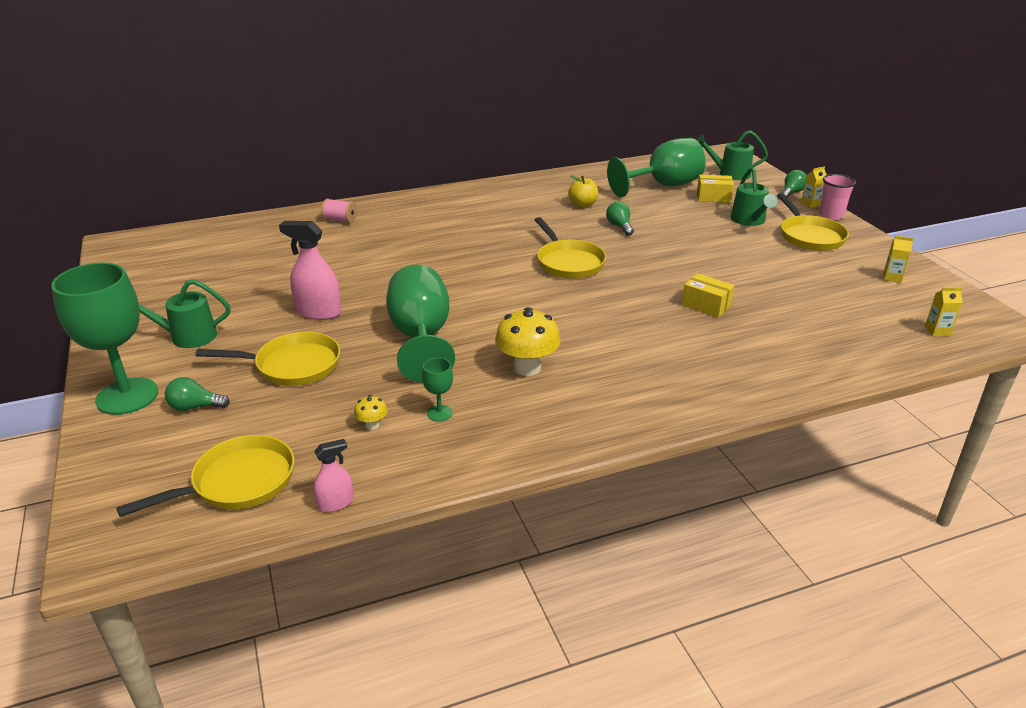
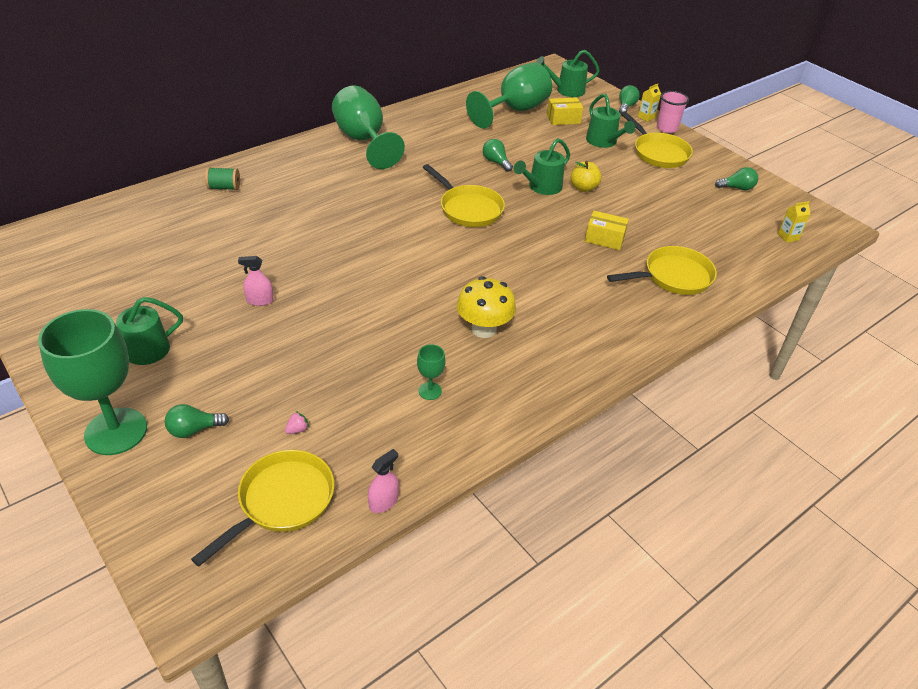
camera: 20 degrees left, 10 degrees up
(289, 424) = (297, 429): none -> pink strawberry
(292, 365) = (266, 365): yellow pan -> yellow pan (673, 277)
(318, 312) = (260, 300): pink spray bottle -> pink spray bottle, size x0.57
(340, 220) = (224, 188): pink spool -> green spool
(372, 425) = (375, 415): yellow mushroom -> none
(421, 338) = (373, 313): green goblet -> green goblet (363, 140)
(583, 204) = (452, 140): yellow apple -> yellow apple (583, 188)
(658, 253) = (541, 187): none -> green watering can
(892, 277) = (737, 188): yellow carton -> green light bulb

